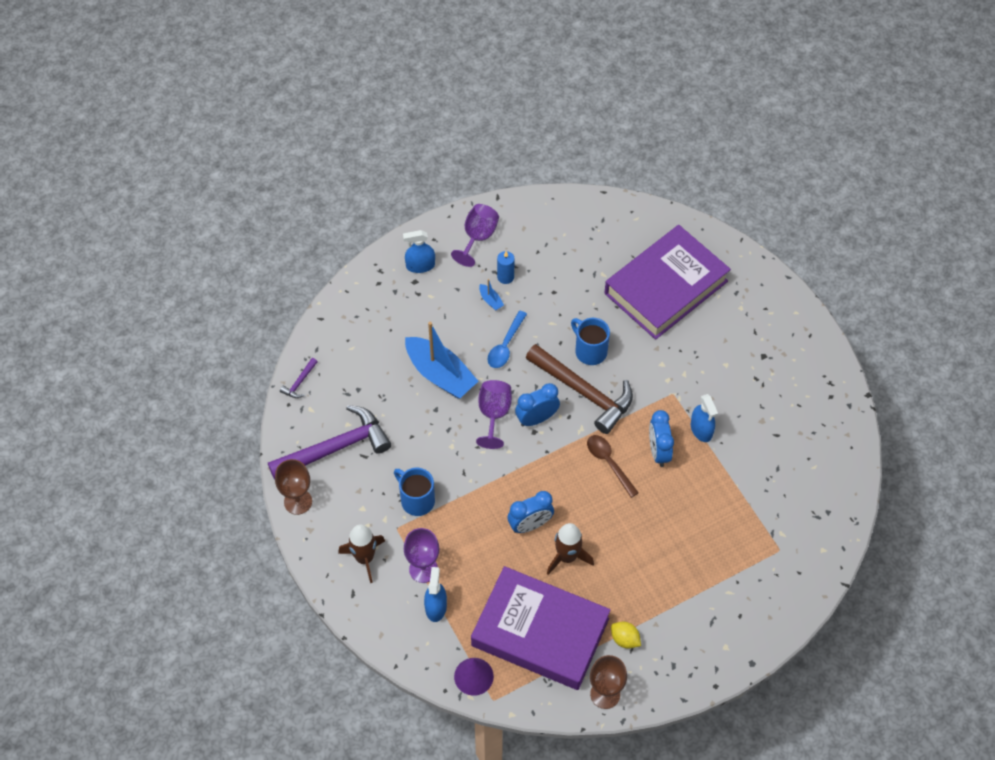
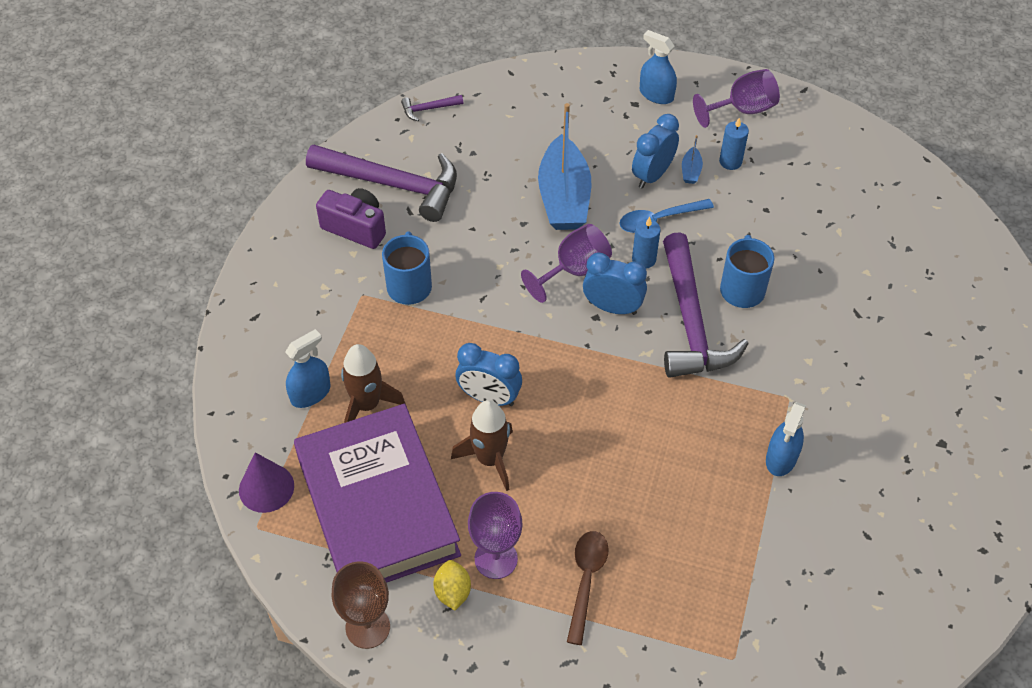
camera: 45 degrees right, 5 degrees down
(298, 501) = (306, 202): brown goblet -> none
(346, 492) = (356, 228): none -> purple camera
(364, 558) = (302, 296): brown rocket -> brown rocket (367, 405)
(423, 569) = (341, 350): purple goblet -> purple goblet (496, 559)
(522, 376) = (644, 259): none -> blue candle
(584, 392) = (690, 321): brown hammer -> purple hammer
(609, 463) = (639, 407): brown spoon -> brown spoon (586, 580)
(658, 451) = (706, 440): blue clock -> blue clock (652, 175)
(666, 287) = (898, 292): purple book -> none

